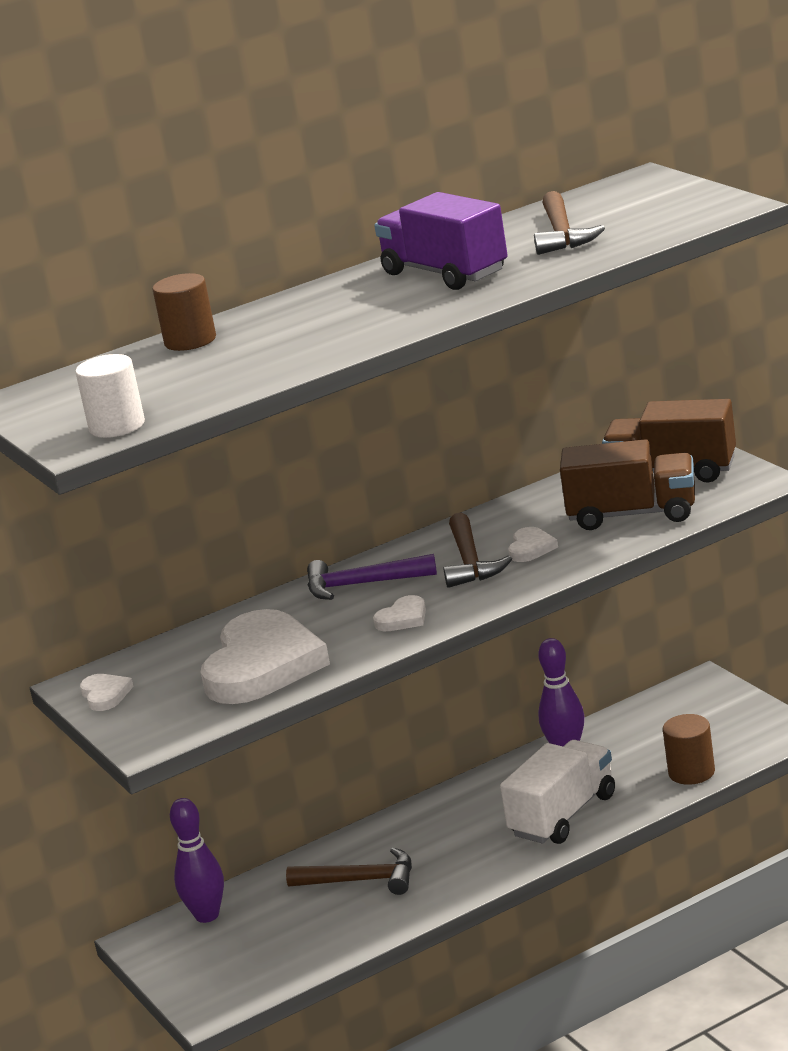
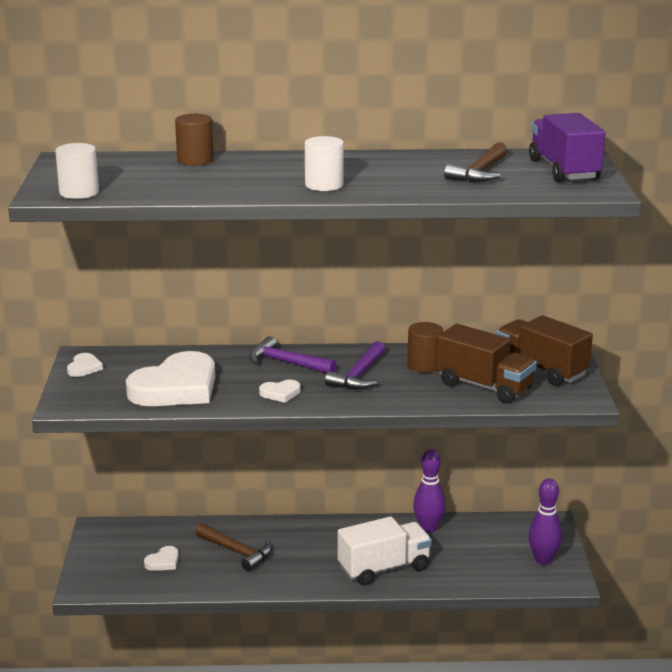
camera: 25 degrees right, 0 degrees up
(207, 915) = (142, 531): purple bowling pin -> purple bowling pin (543, 560)
(407, 310) = (324, 185): none -> white cylinder
(445, 273) = (381, 171): purple truck -> purple truck (564, 170)
(470, 562) = (359, 375): brown hammer -> purple hammer
(531, 548) = (401, 382): white heart -> white heart (163, 562)
(691, 772) = (484, 578): brown cylinder -> brown cylinder (424, 365)

